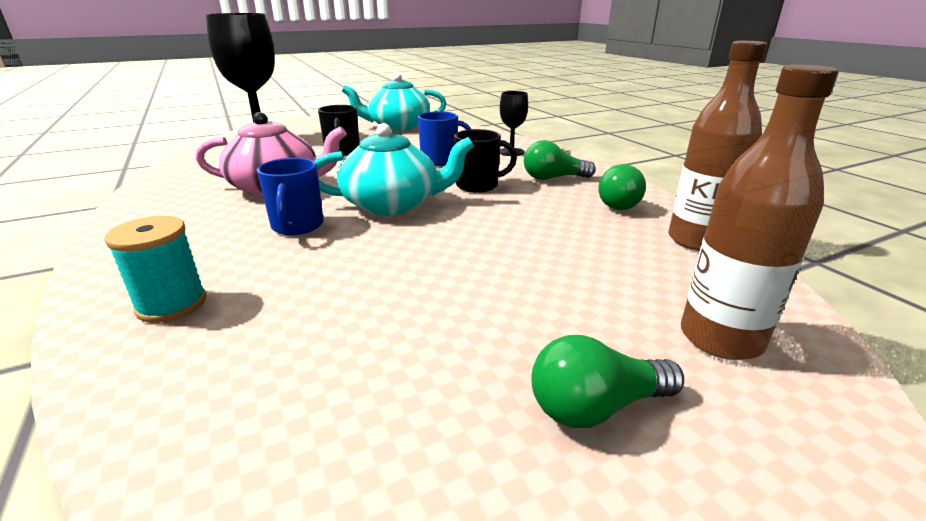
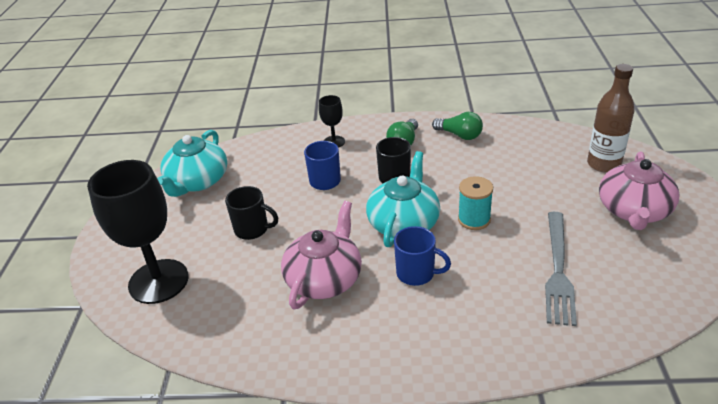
camera: 60 degrees left, 10 degrees up
(172, 304) = (505, 334): turquoise spool -> turquoise spool (474, 219)
(338, 330) = (558, 270): none -> grey fork
(596, 407) = (634, 211): green light bulb -> pink teapot
(696, 240) = (521, 131): brown bottle -> none

